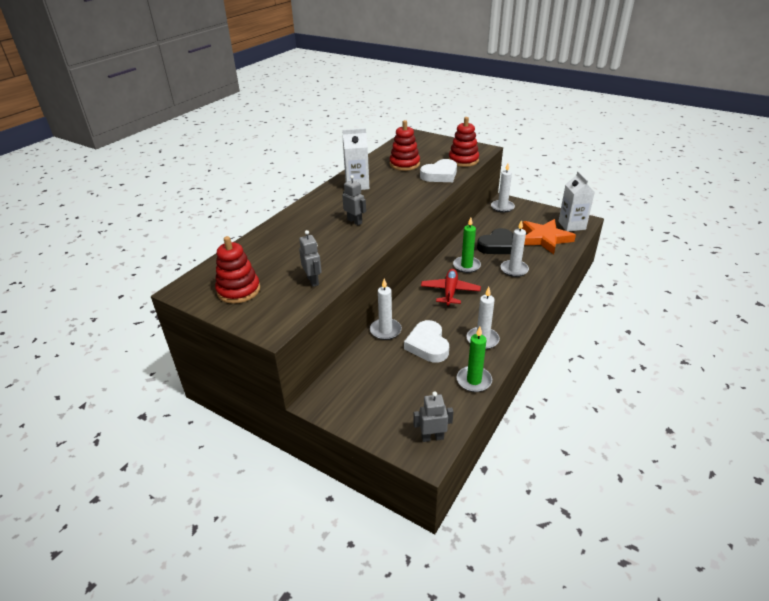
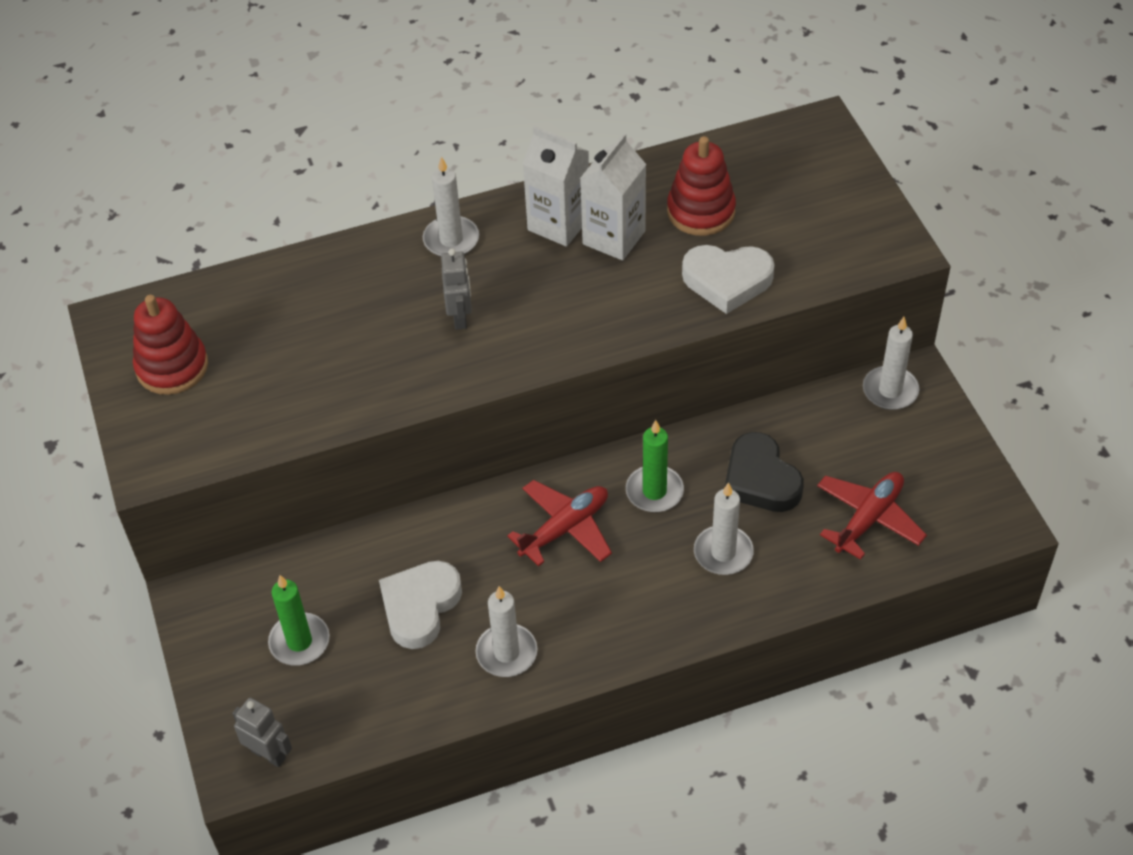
camera: 40 degrees right, 15 degrees up
(313, 281) = (277, 411): grey robot -> none
(385, 330) = (391, 538): white candle -> white candle (451, 240)
(463, 160) = (820, 263): red stacking toy -> none
(474, 380) = (414, 711): green candle -> green candle (299, 641)
(496, 245) = (760, 479): black heart -> black heart turned 60 degrees clockwise
(544, 238) = (868, 519): orange star -> red plane
(572, 225) = (965, 520): white carton -> white carton (614, 237)

